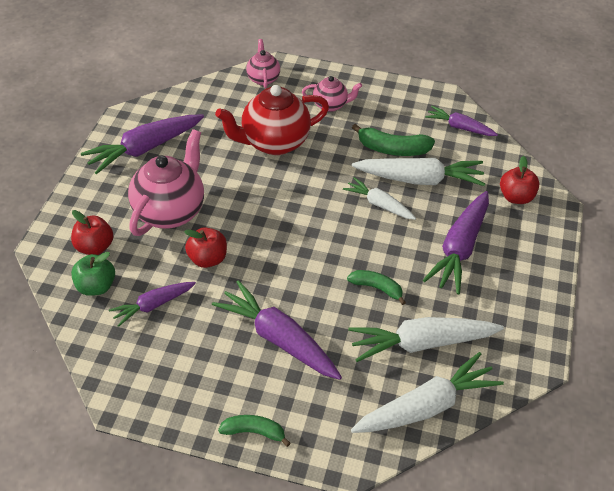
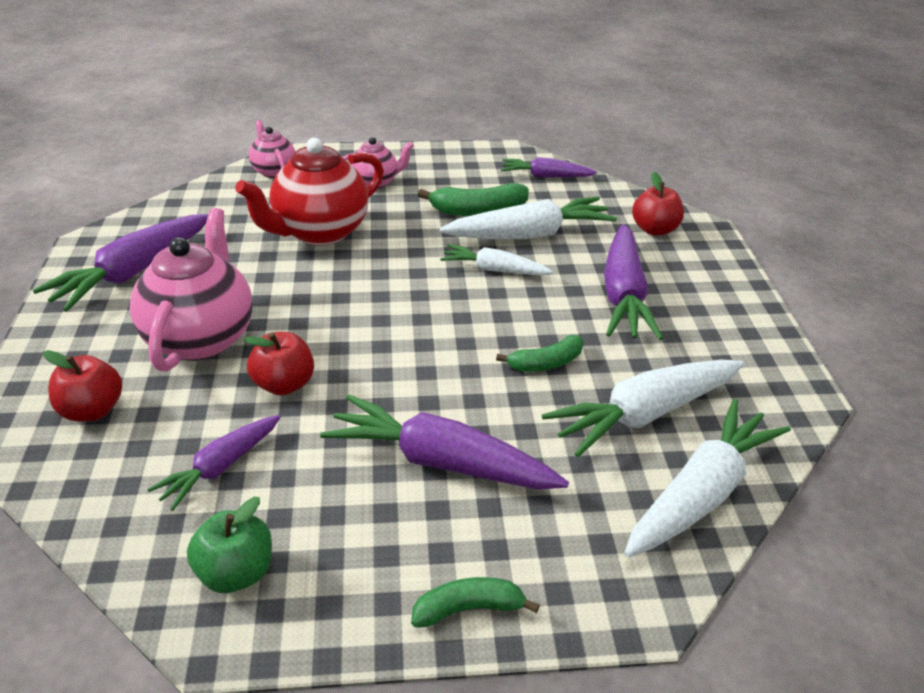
camera: 20 degrees left, 10 degrees down
(96, 286) = (112, 464): green apple -> green apple (236, 573)
(377, 288) = (545, 363): green banana -> green banana turned 150 degrees clockwise

